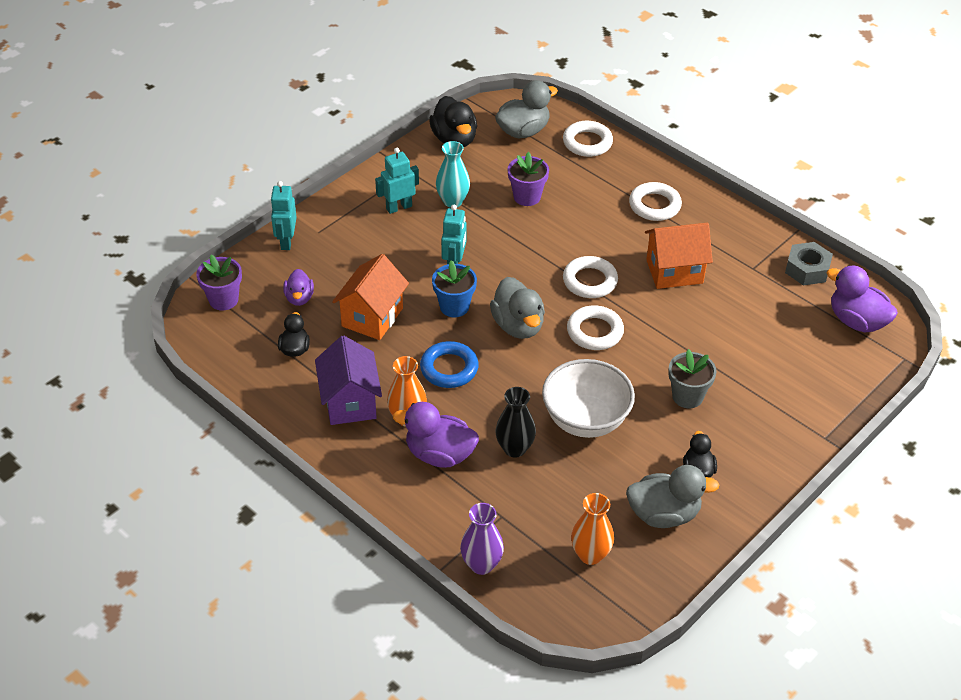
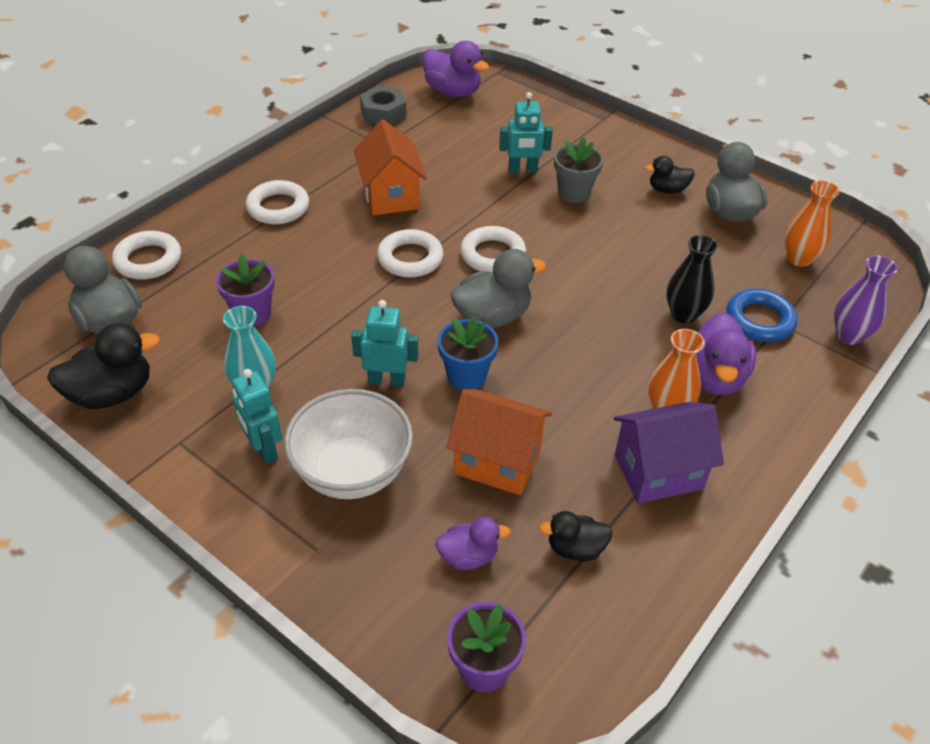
camera: 95 degrees left, 0 degrees up
(286, 241) = (338, 592): turquoise robot -> turquoise robot (522, 170)
(449, 368) = (576, 376): blue ring -> blue ring (759, 320)
(585, 420) = (626, 262): white bowl -> white bowl (352, 472)
(856, 321) = (453, 92): purple duck -> purple duck turned 90 degrees counterclockwise

